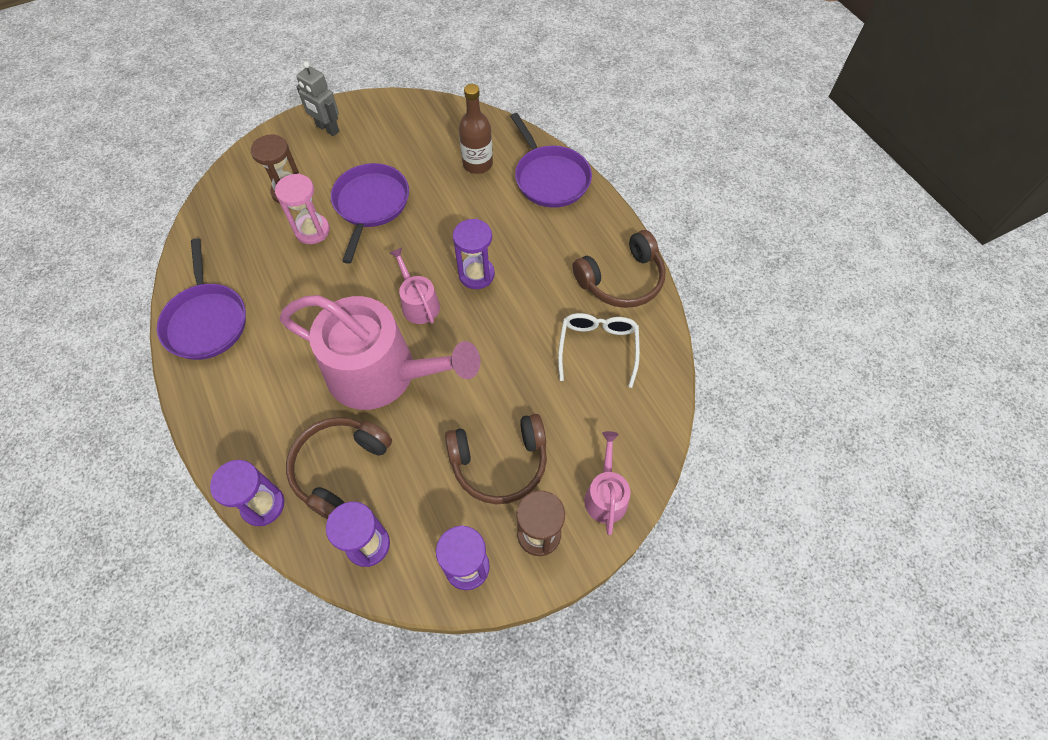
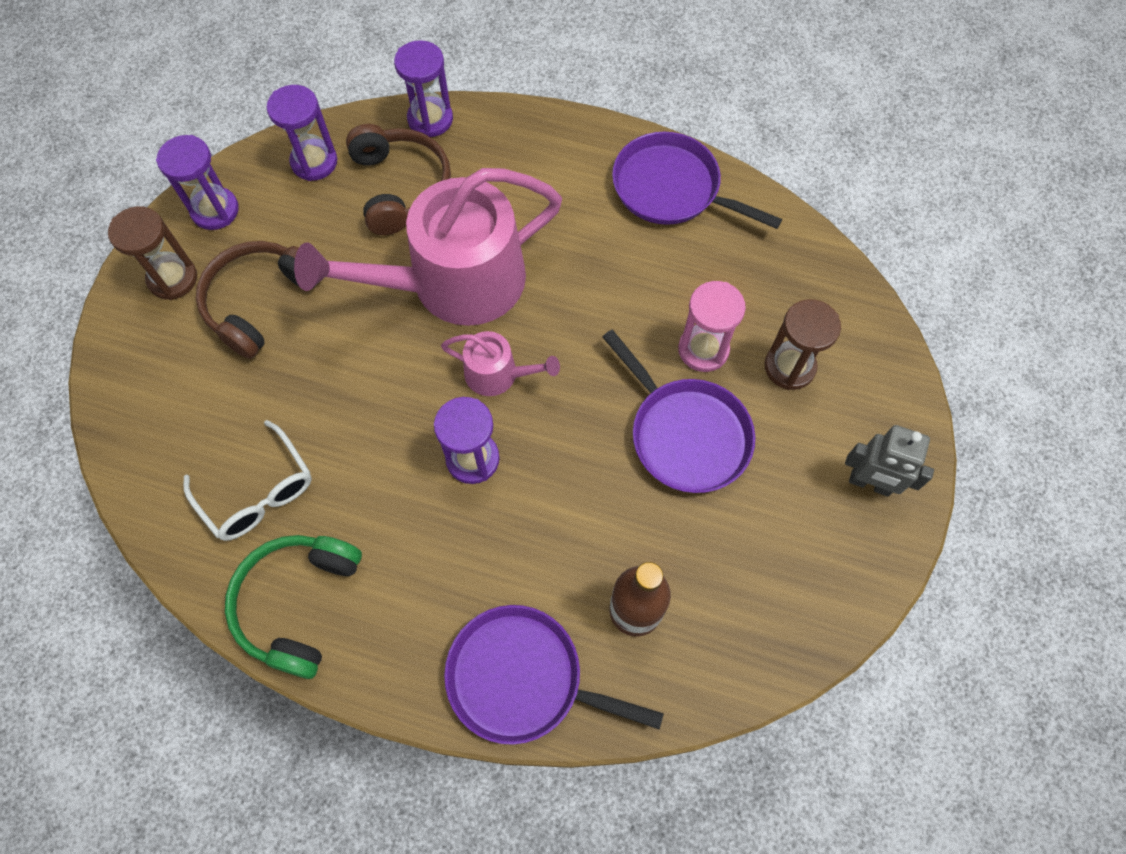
camera: 135 degrees right, 5 degrees up
(327, 129) = (869, 483): grey robot -> grey robot turned 150 degrees counterclockwise
(606, 495) = (134, 356): pink watering can -> none
(621, 280) = (298, 603): brown headphones -> green headphones

